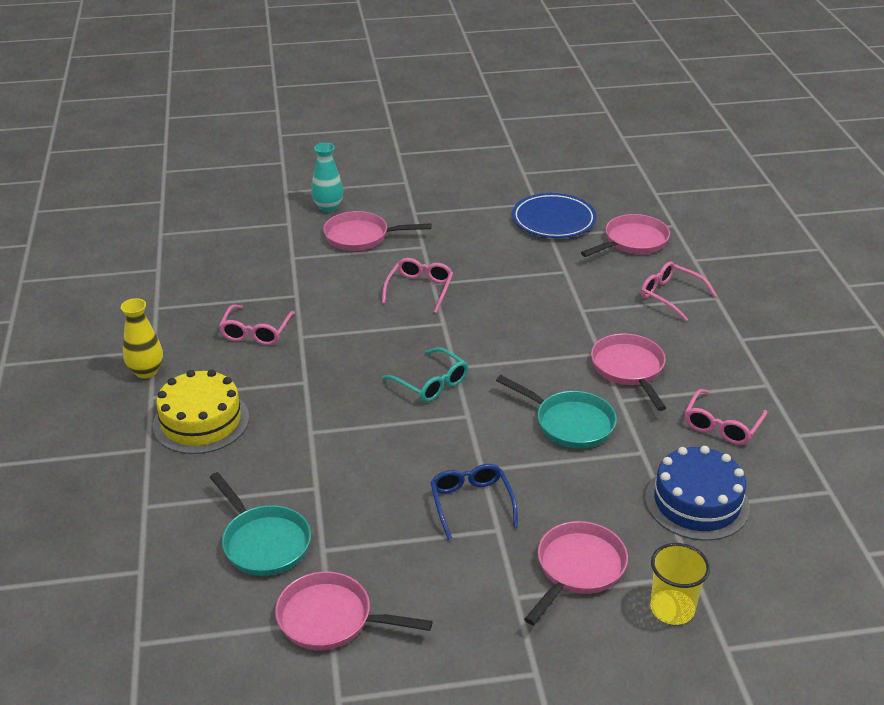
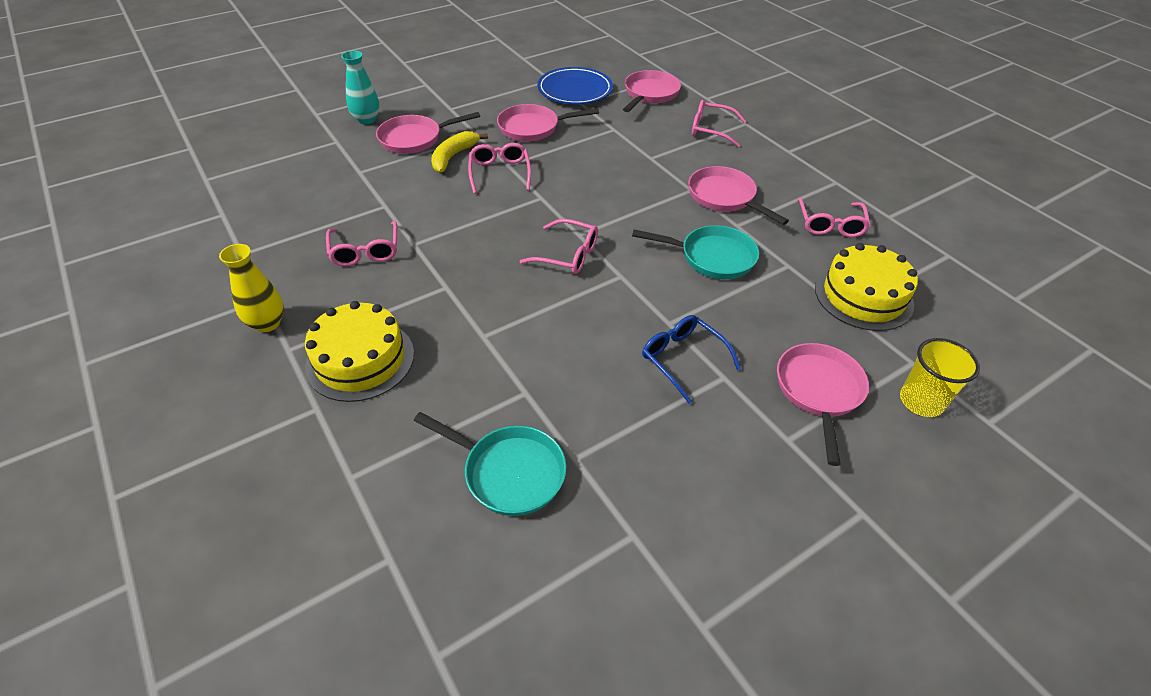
camera: 25 degrees left, 10 degrees up
(331, 619) = (634, 533): pink pan -> pink pan (532, 128)
(386, 263) = (453, 156): none -> yellow banana
(431, 383) = (567, 255): turquoise glasses -> pink glasses
(697, 502) = (863, 296): blue cake -> yellow cake

